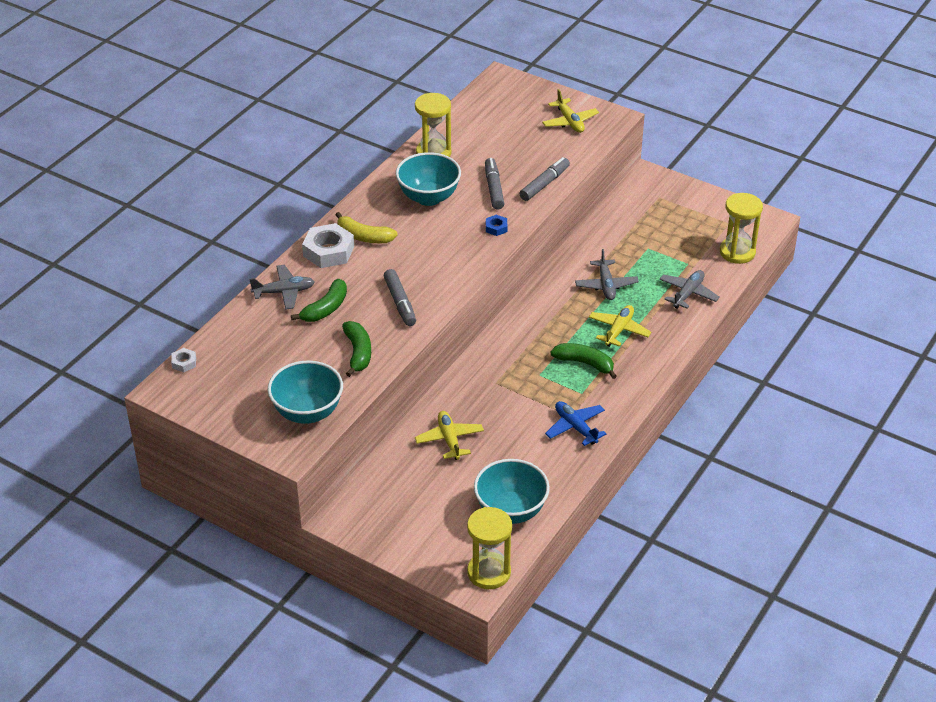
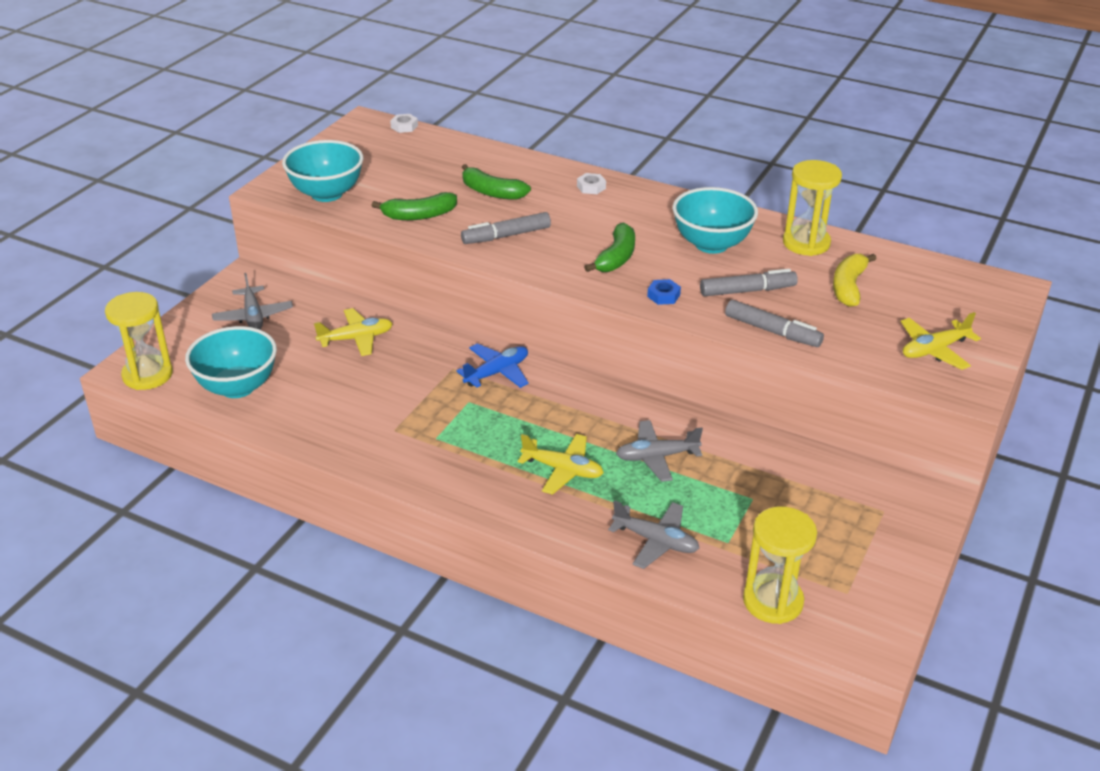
camera: 85 degrees right, 5 degrees down
(284, 292) = (517, 167): grey plane -> grey plane (253, 316)
(328, 251) = (591, 187): white nut -> white nut, size x0.48
(364, 237) = (622, 206): yellow banana -> yellow banana (848, 287)
(575, 427) = (372, 434): blue plane -> blue plane (497, 372)
(585, 363) = (492, 440): green banana -> green banana (616, 257)

